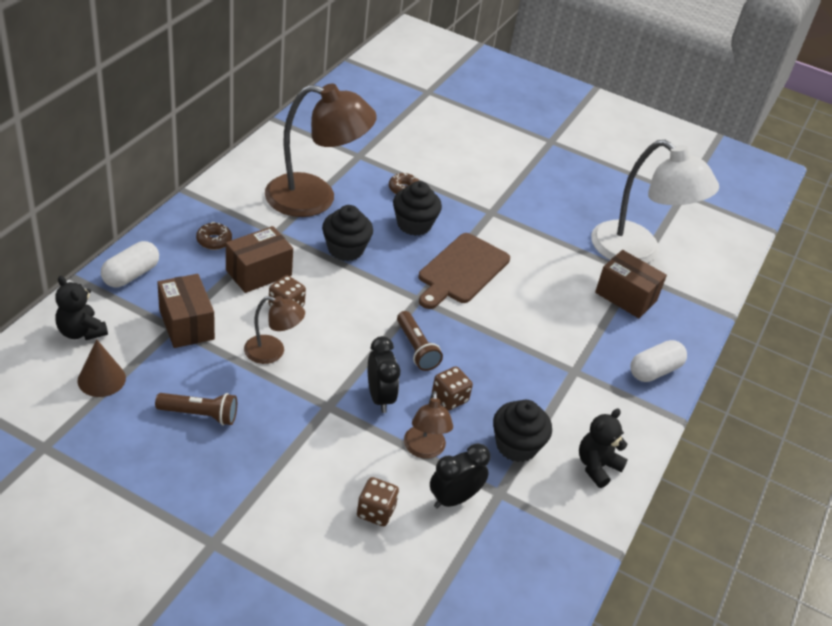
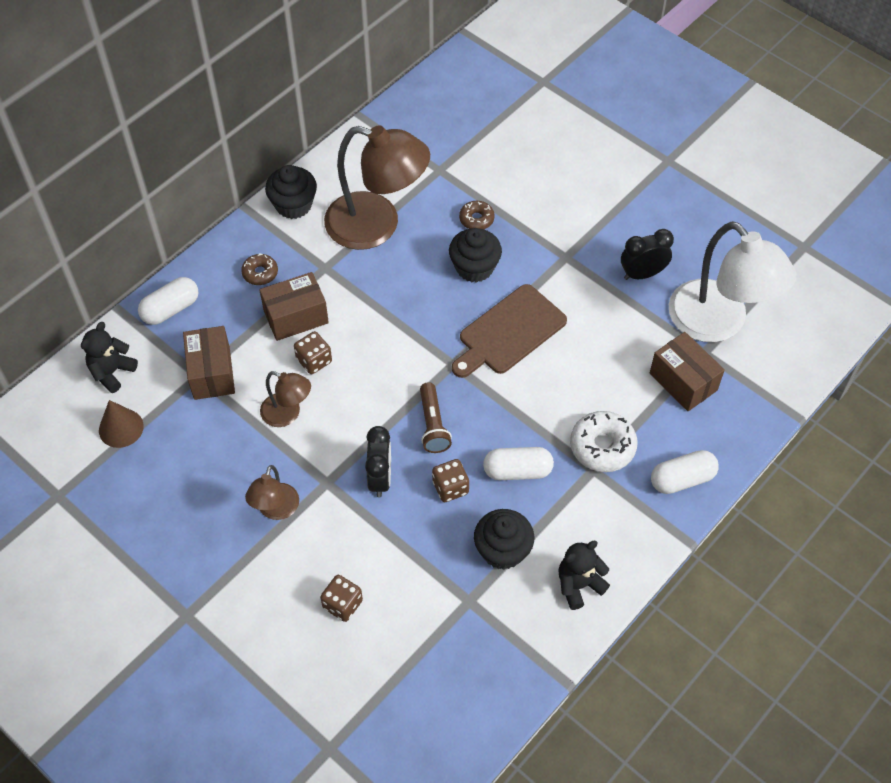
camera: 20 degrees right, 15 degrees up
(81, 331) = (112, 372): black teddy bear -> black teddy bear turned 60 degrees clockwise
(199, 414) = (203, 478): brown flashlight -> none
(345, 249) = (392, 294): black cupcake -> black cupcake (293, 205)
(424, 450) = (408, 543): brown lamp -> brown lamp (275, 510)
(454, 499) = (421, 601): black clock -> black clock (642, 274)
(507, 378) = (517, 471): none -> white capsule
(576, 352) = (602, 446): none -> white donut

